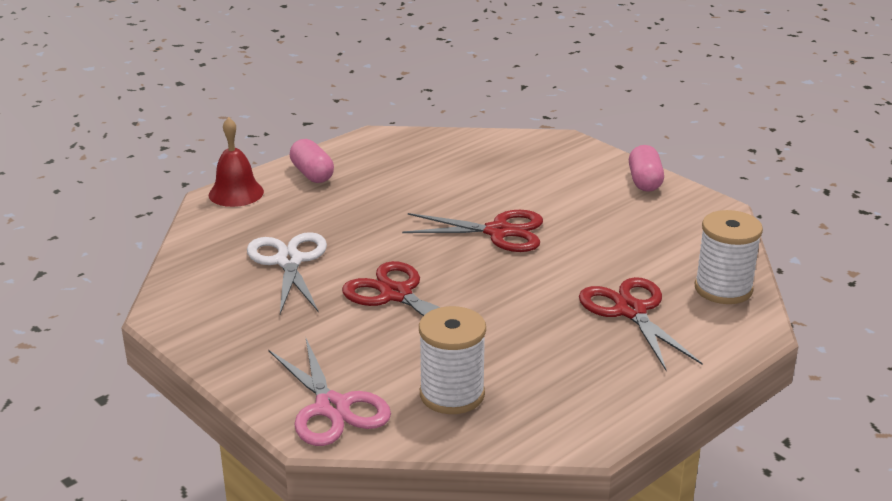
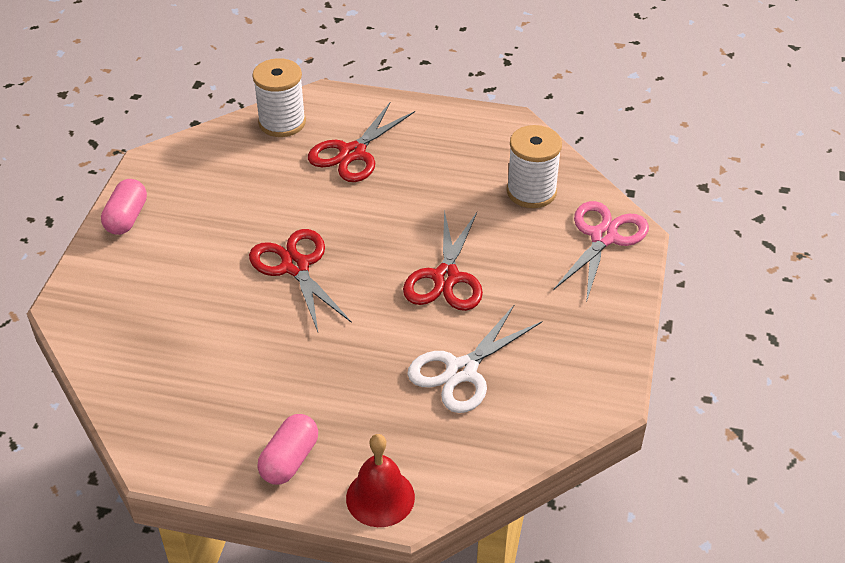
camera: 125 degrees left, 15 degrees up
(644, 181) = (127, 218): pink capsule -> pink capsule turned 45 degrees counterclockwise

